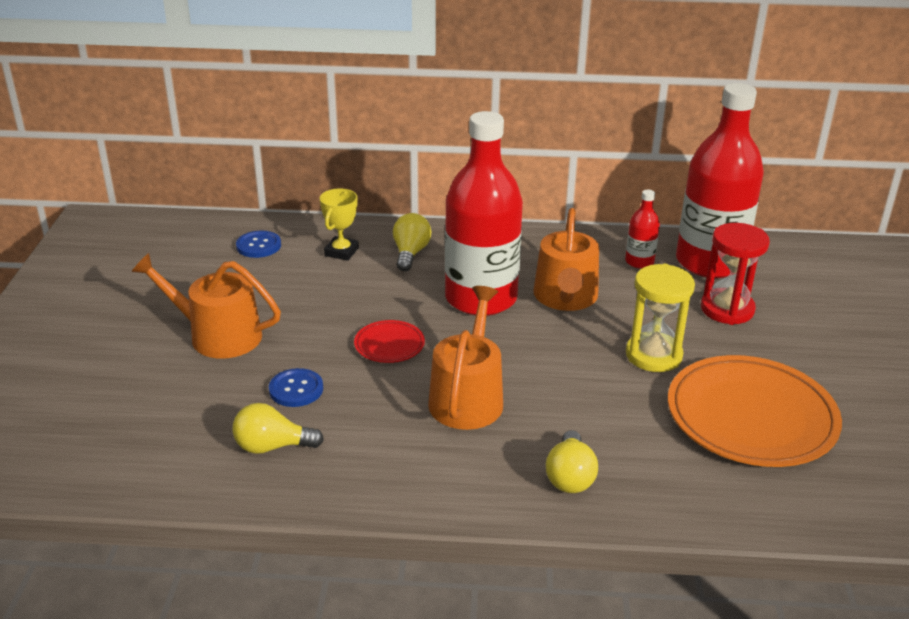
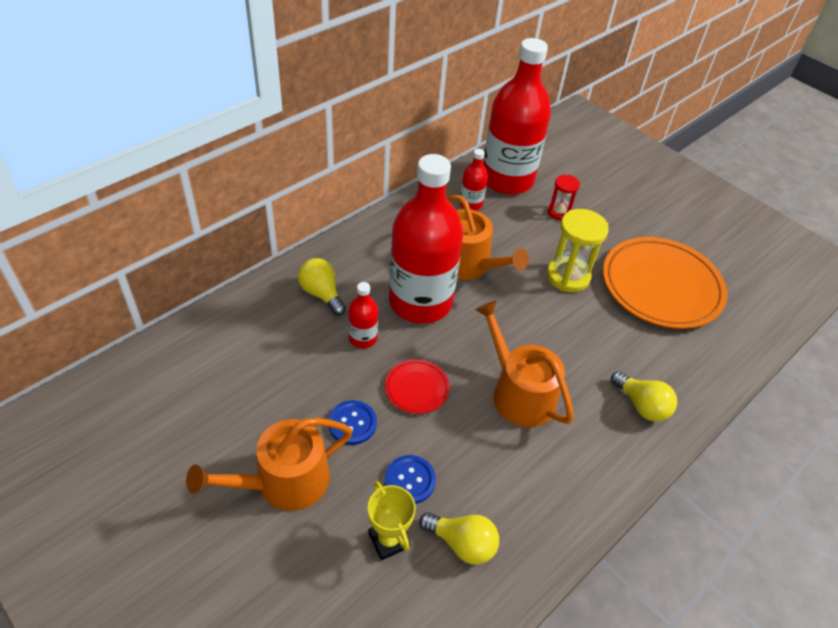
camera: 50 degrees left, 15 degrees up
(258, 246) = (192, 368): blue button -> blue button (352, 423)
(272, 446) = (462, 543): yellow light bulb -> yellow light bulb turned 105 degrees counterclockwise
(341, 252) = (269, 327): yellow trophy -> yellow trophy (388, 540)
(398, 294) = (363, 338): none -> red bottle
(727, 309) = (559, 212): red hourglass -> red hourglass, size x0.59

